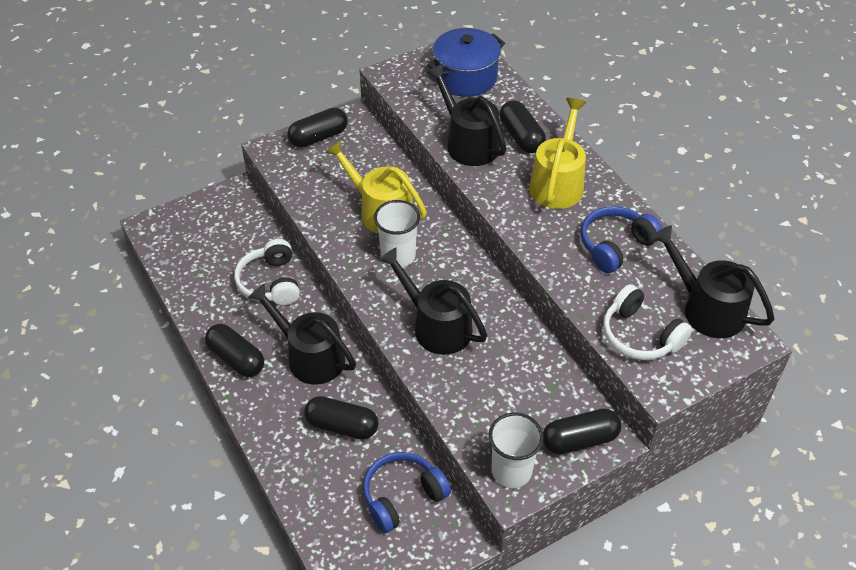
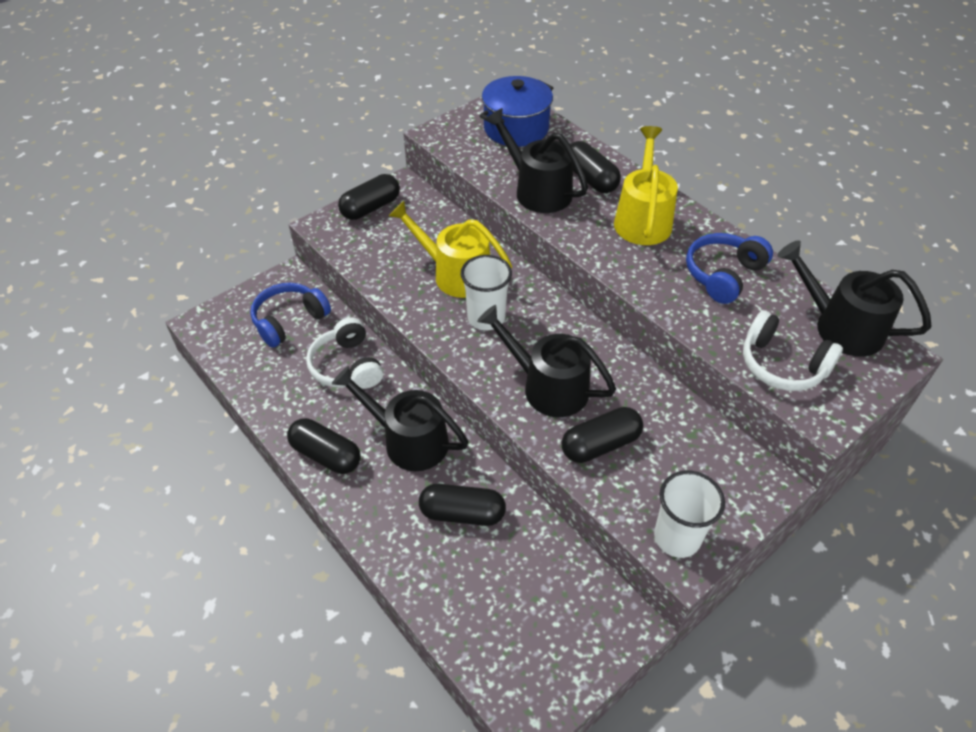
camera: 10 degrees left, 0 degrees up
(402, 496) = (550, 584): blue headphones -> blue headphones (289, 320)
(580, 440) = (740, 490): black capsule -> black capsule (600, 444)

